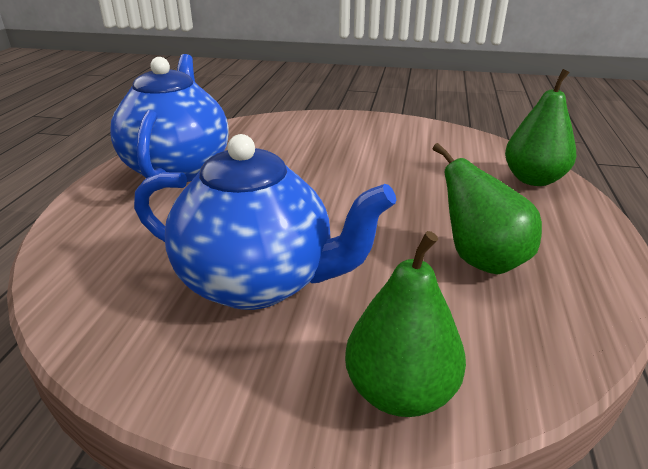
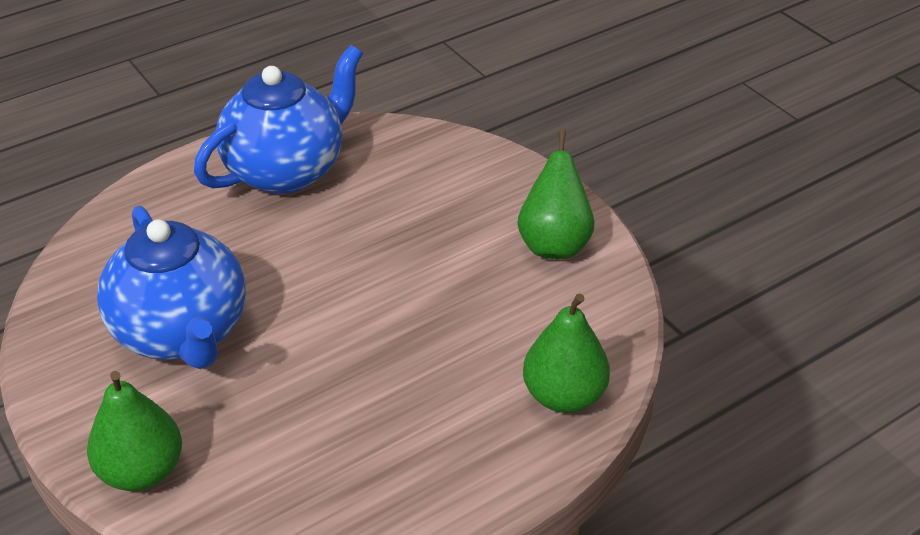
camera: 45 degrees right, 10 degrees up
(481, 260) = (350, 433): green pear -> green pear (554, 244)

